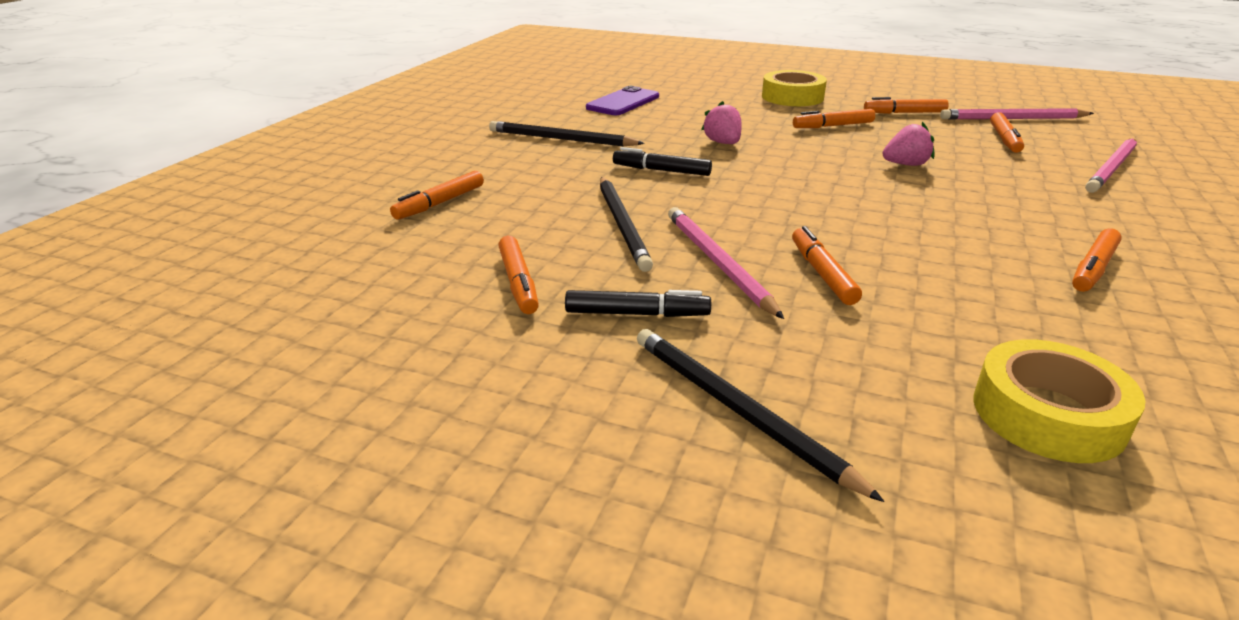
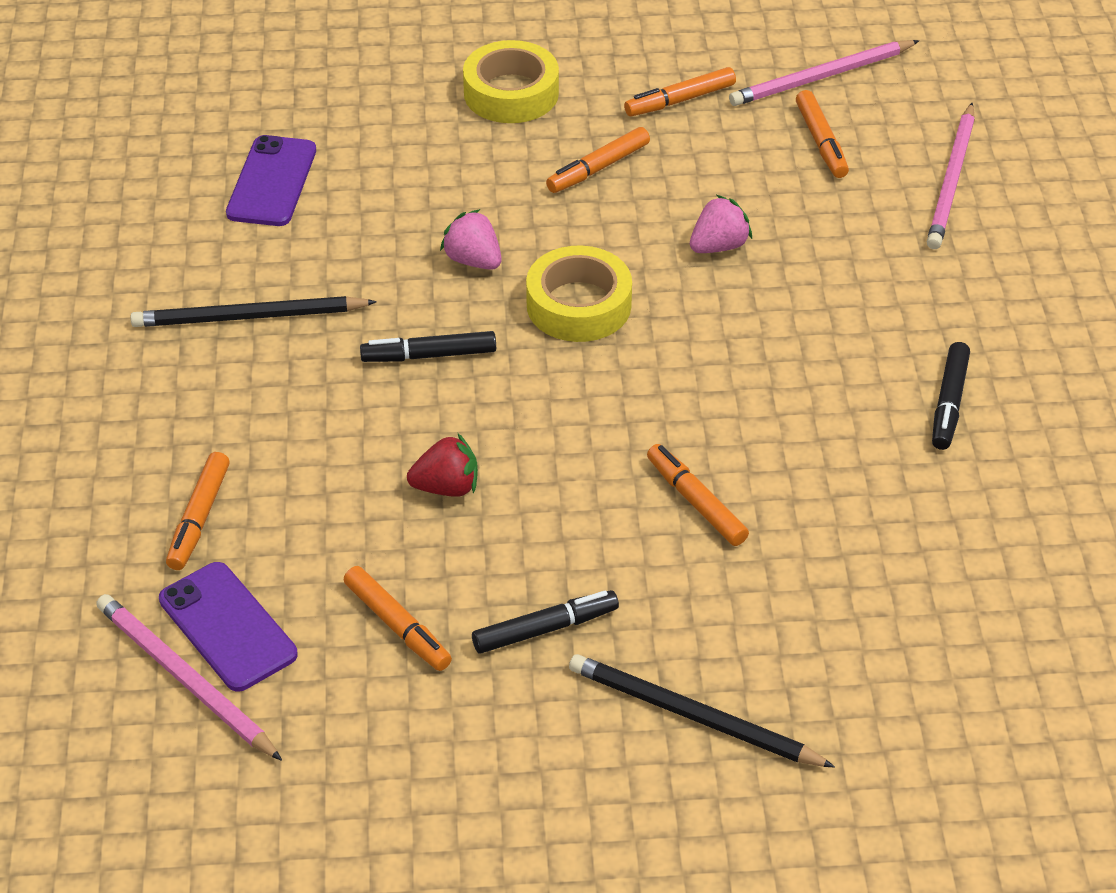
camera: 25 degrees left, 15 degrees up
(397, 254) = (227, 627): none -> purple phone
(622, 225) = (447, 487): black pencil -> red strawberry
(717, 263) = (584, 520): pink pencil -> pink pencil (185, 679)
(1048, 414) = (933, 628): yellow tape -> yellow tape (578, 305)
(1093, 269) = (949, 403): orange marker -> black marker

